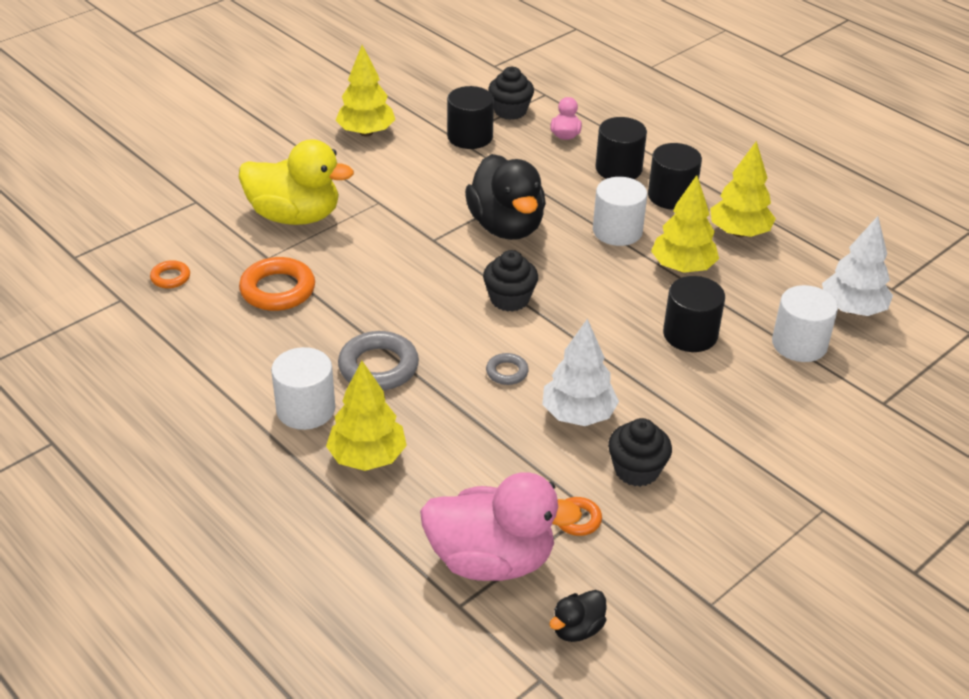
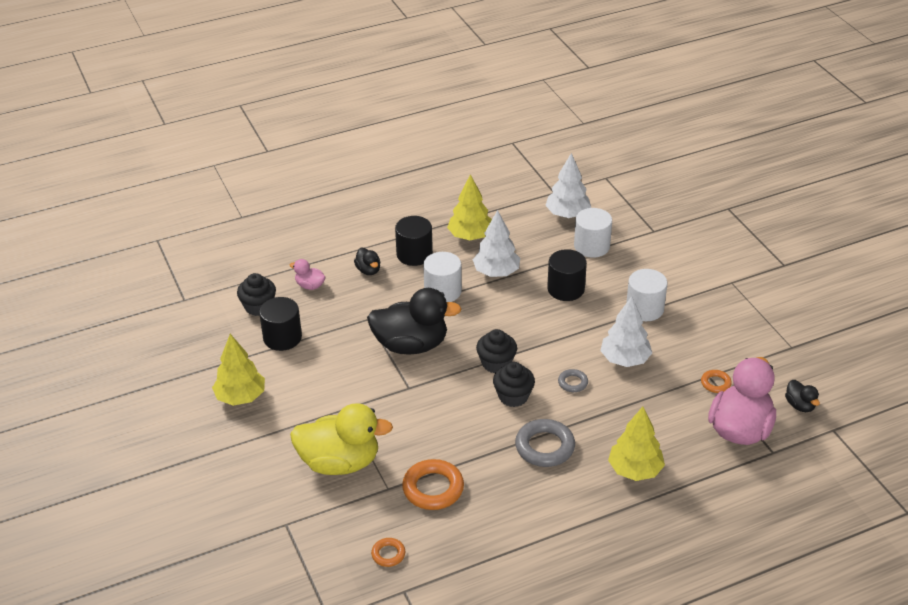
camera: 70 degrees left, 0 degrees up
(295, 216) = (340, 462): yellow duck -> yellow duck turned 60 degrees clockwise
(306, 409) = (577, 494): white cylinder -> white cylinder (644, 309)
(618, 169) = (368, 270): black cylinder -> black duck
(636, 470) = (681, 347): black cupcake -> black cupcake (513, 396)
(682, 267) = (496, 272): yellow tree -> white tree

